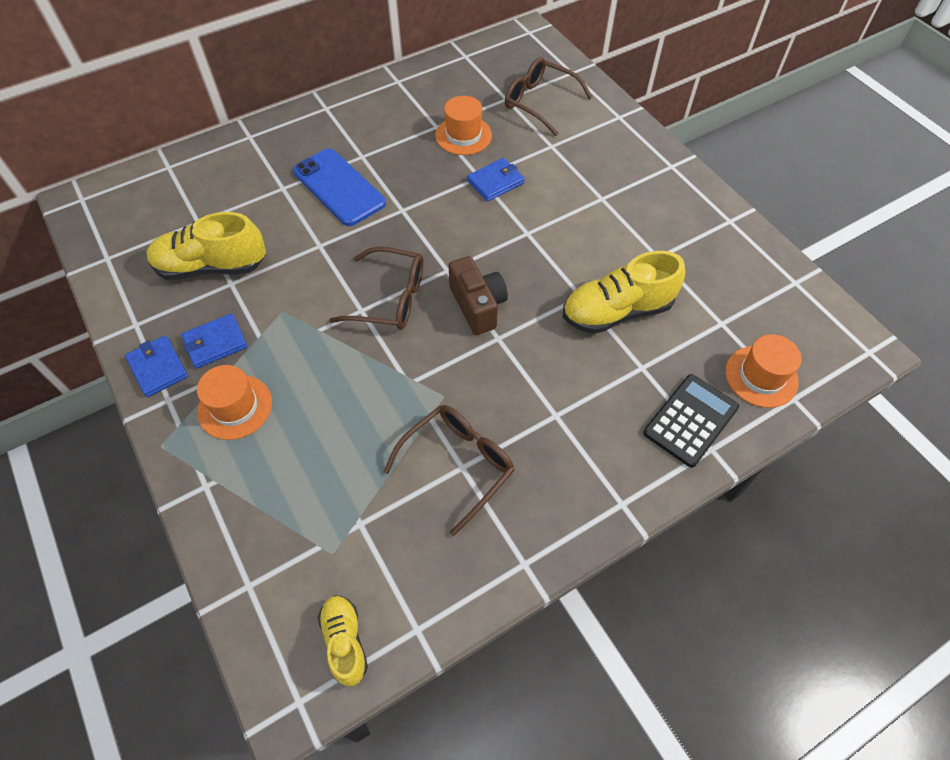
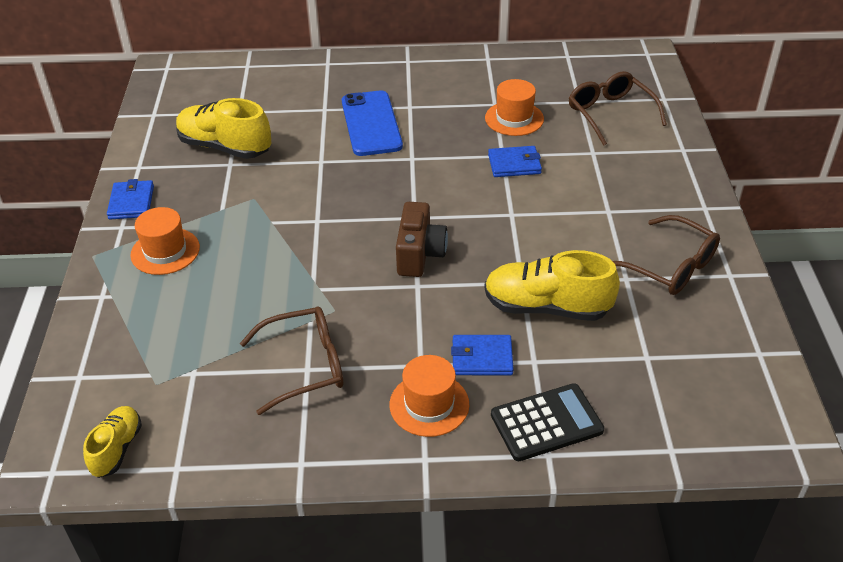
camera: 30 degrees right, 15 degrees down
(215, 343) = (185, 201): blue wallet -> blue wallet (482, 358)
(390, 298) = (348, 221): brown glasses -> brown glasses (671, 267)
(761, 376) = (651, 417): orange hat -> orange hat (429, 404)

